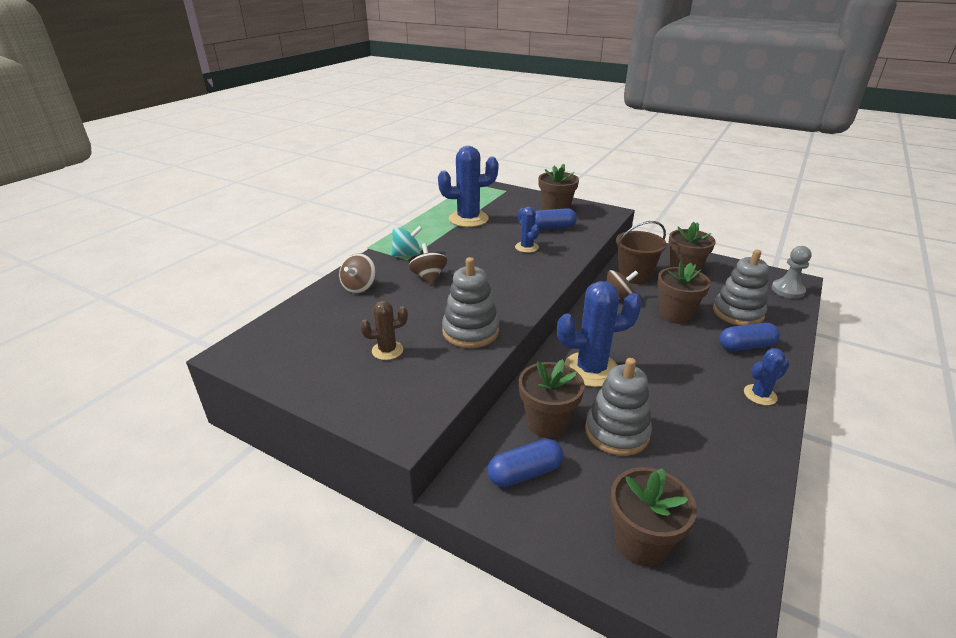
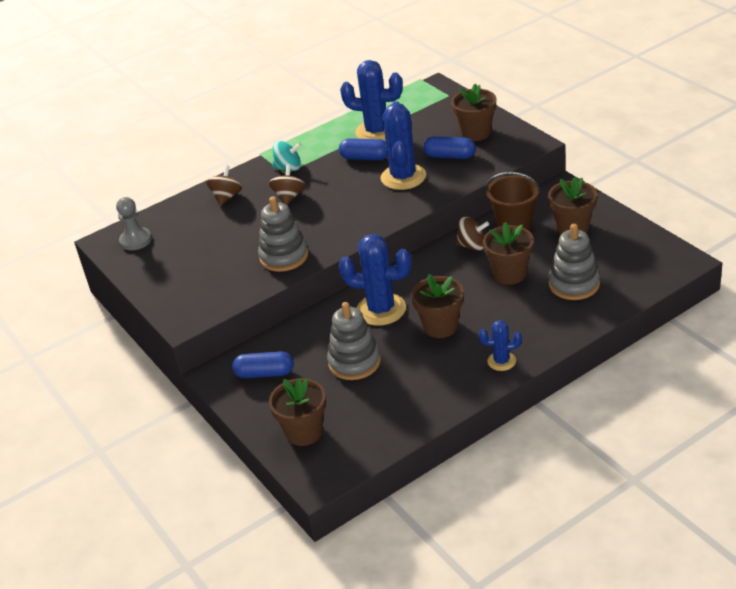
camera: 30 degrees right, 5 degrees up
(359, 287) = (226, 197): brown spinning top -> brown spinning top turned 150 degrees clockwise
(387, 350) = (211, 260): brown cactus -> none
(526, 247) = (403, 177): blue cactus -> blue cactus, size x1.87
(547, 423) = (309, 343): brown flower pot -> brown flower pot (440, 326)
(746, 346) = (541, 318): blue capsule -> blue capsule (365, 158)
(787, 290) = (659, 270): grey pawn -> grey pawn (135, 240)

